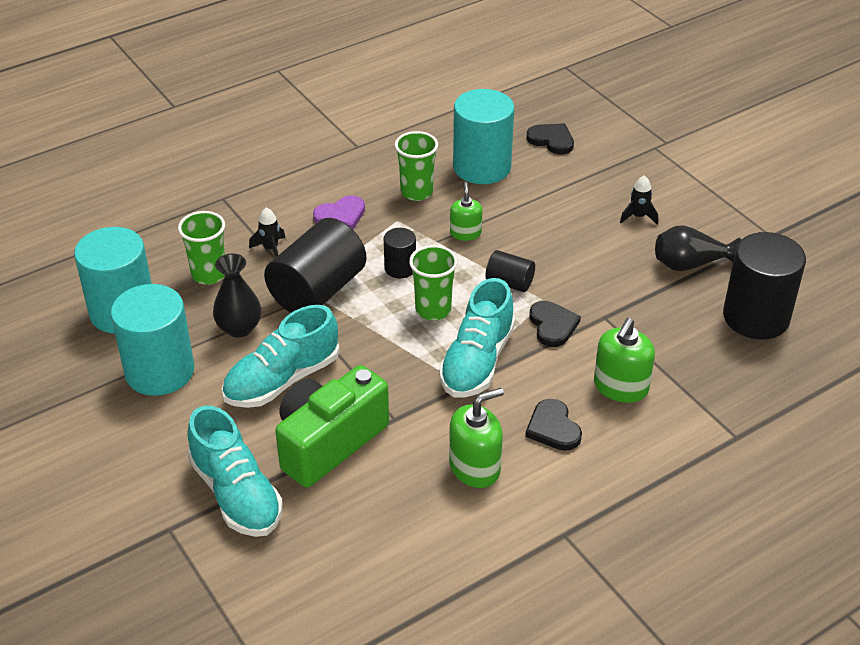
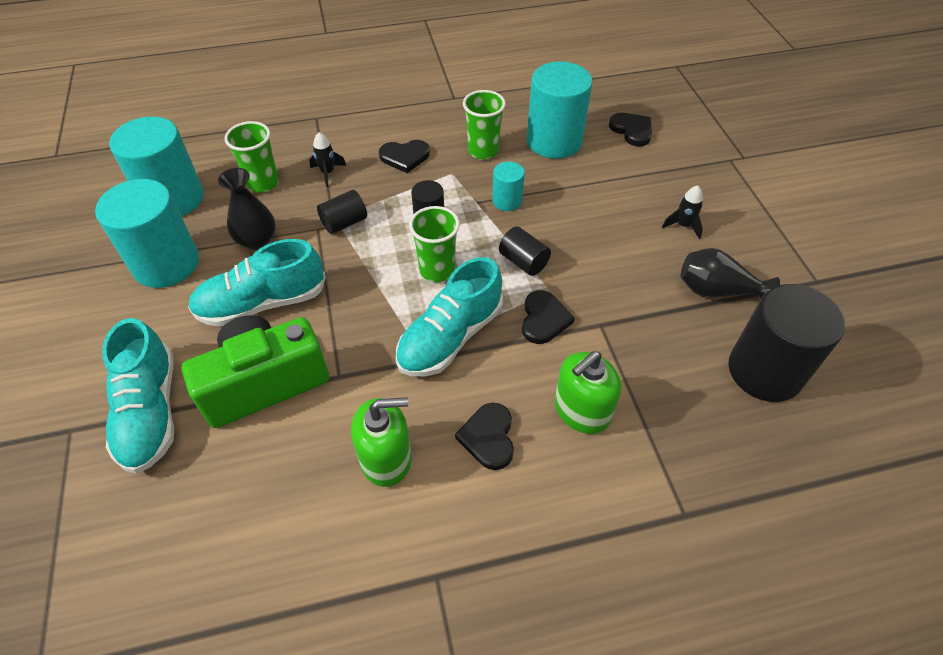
camera: 20 degrees right, 10 degrees up
(317, 291) = (344, 223): black cylinder -> black cylinder, size x0.50
(341, 216) = (405, 157): purple heart -> black heart
(465, 233) = (507, 201): green soap dispenser -> turquoise cylinder

